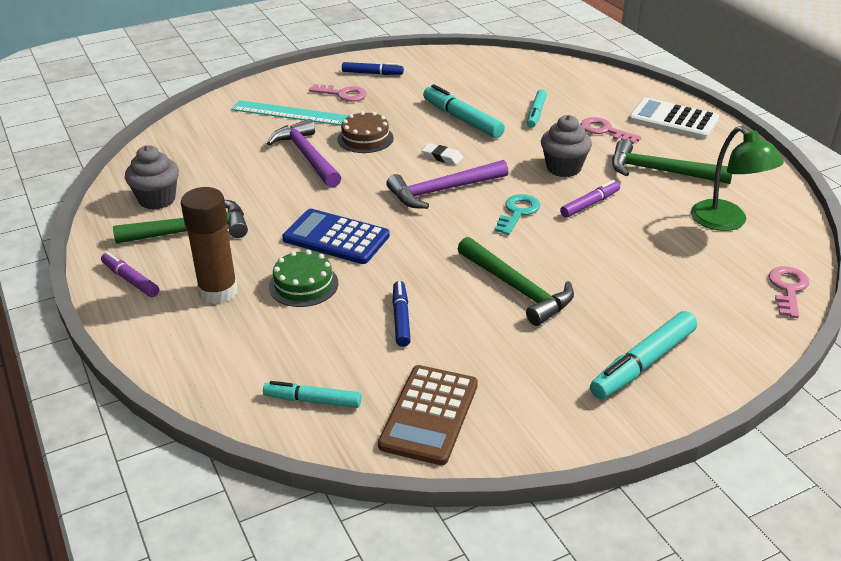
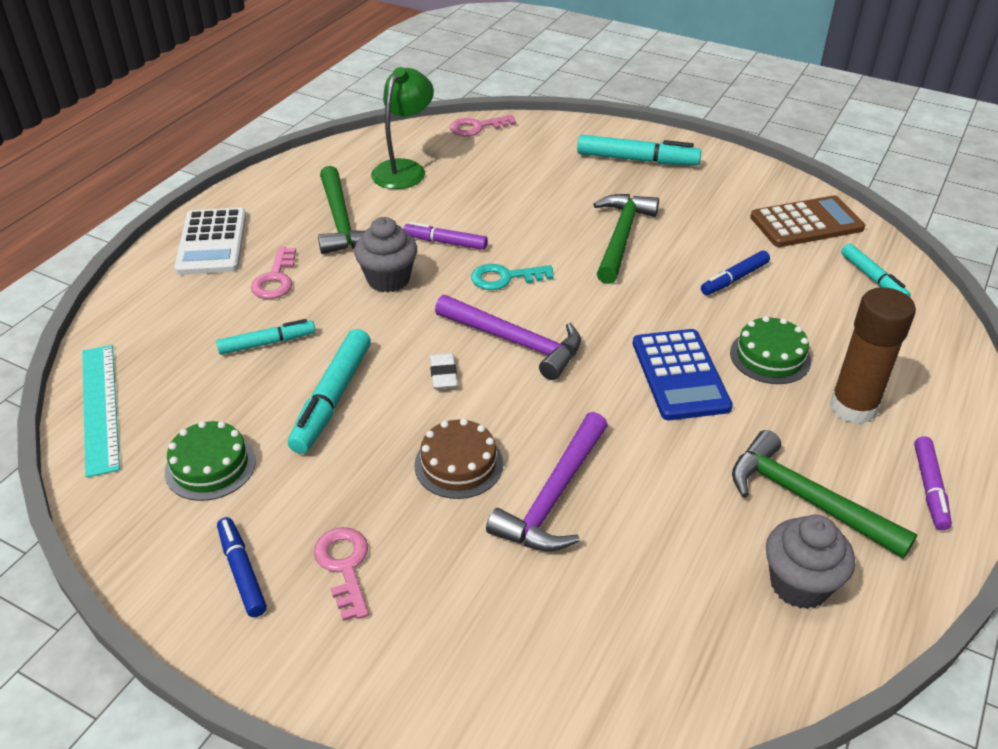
camera: 125 degrees left, 5 degrees up
(289, 113) = (456, 596): turquoise ruler -> turquoise ruler (100, 407)
(449, 79) = (210, 466): none -> green cake

